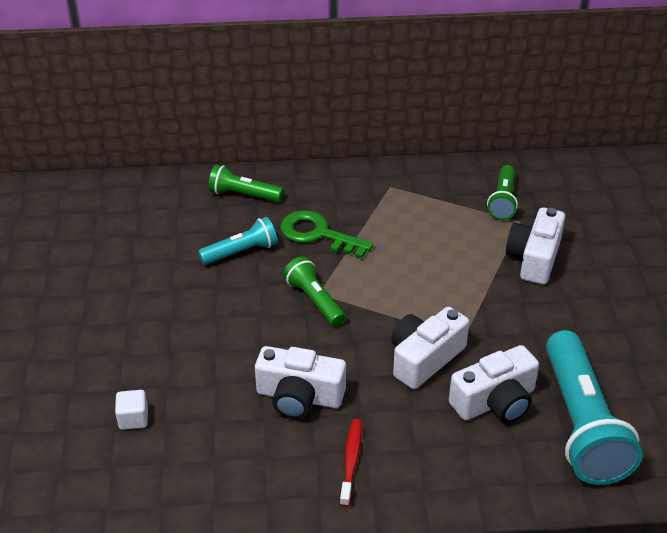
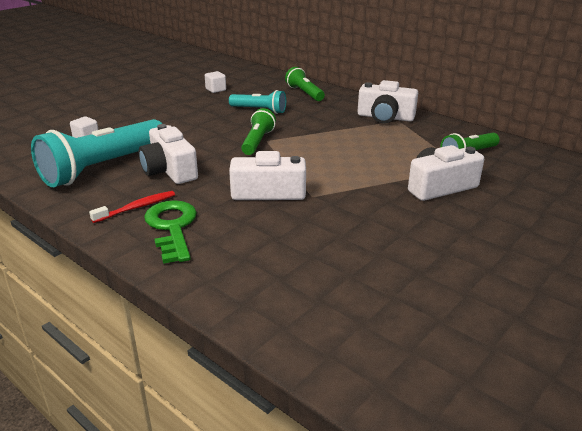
camera: 45 degrees right, 10 degrees down
(137, 246) = (216, 90): none -> white cube
(318, 234) = (314, 120): green key -> green key (172, 227)
(495, 401) = (270, 233): white camera -> white camera (385, 117)
(581, 424) = (306, 278): turquoise flashlight -> turquoise flashlight (103, 167)

